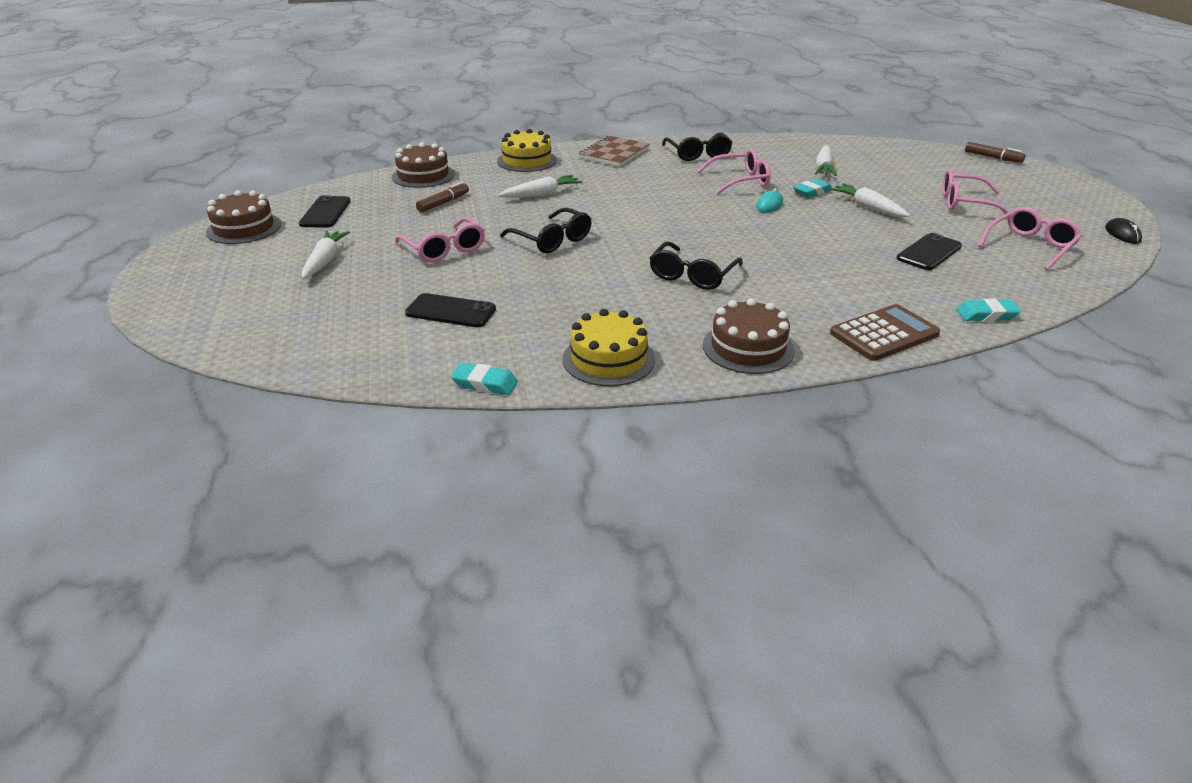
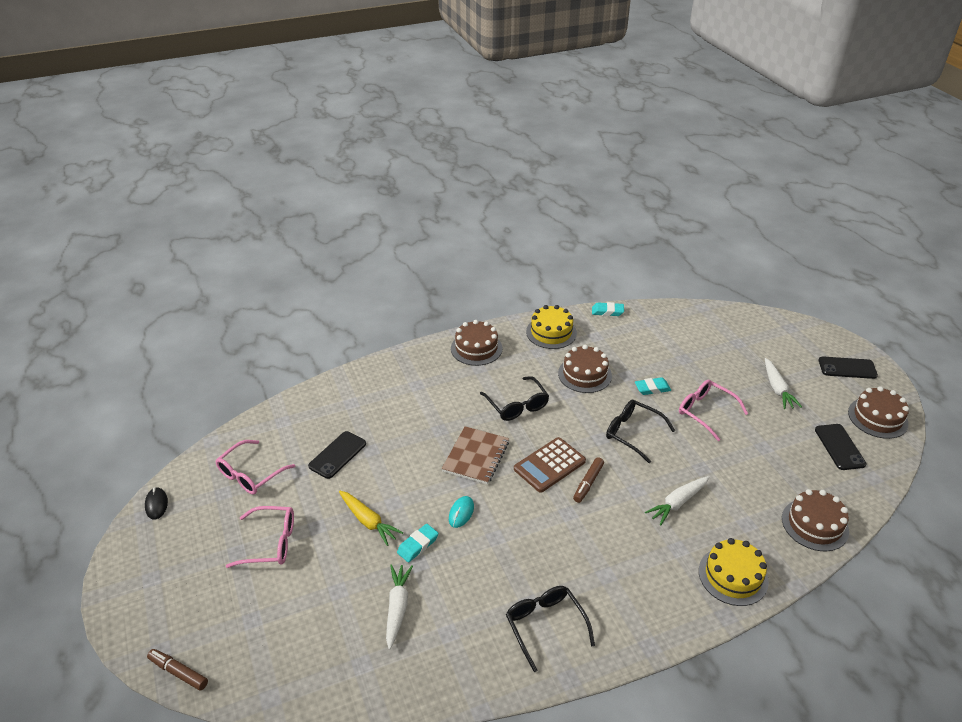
camera: 170 degrees right, 5 degrees up
(443, 203) = (755, 475): brown marker -> brown marker (588, 483)
(451, 311) = (657, 354): black phone -> black phone (847, 368)
(580, 298) = (584, 374): none -> brown cake
(614, 153) = (644, 612): brown notebook -> brown notebook (476, 456)
(692, 275) = (517, 405): black glasses -> black glasses turned 135 degrees clockwise
(740, 181) = (491, 560): pink glasses -> none
(868, 207) = (368, 521): white carrot -> yellow carrot
(884, 334) = (396, 367): brown calculator -> brown calculator (549, 465)
(987, 315) = (326, 391): turquoise eraser -> turquoise eraser (652, 388)

